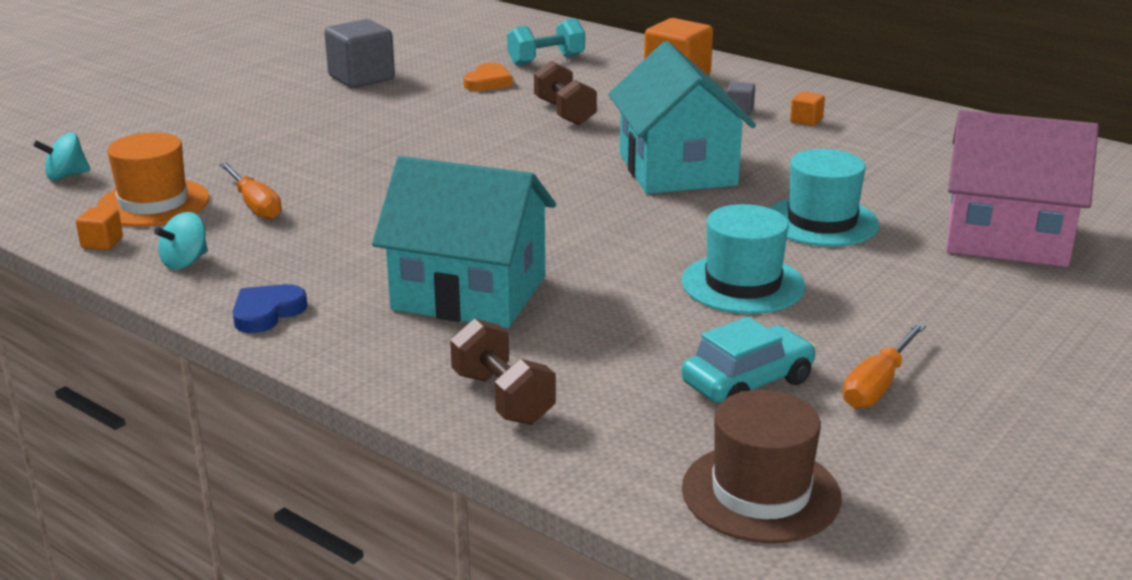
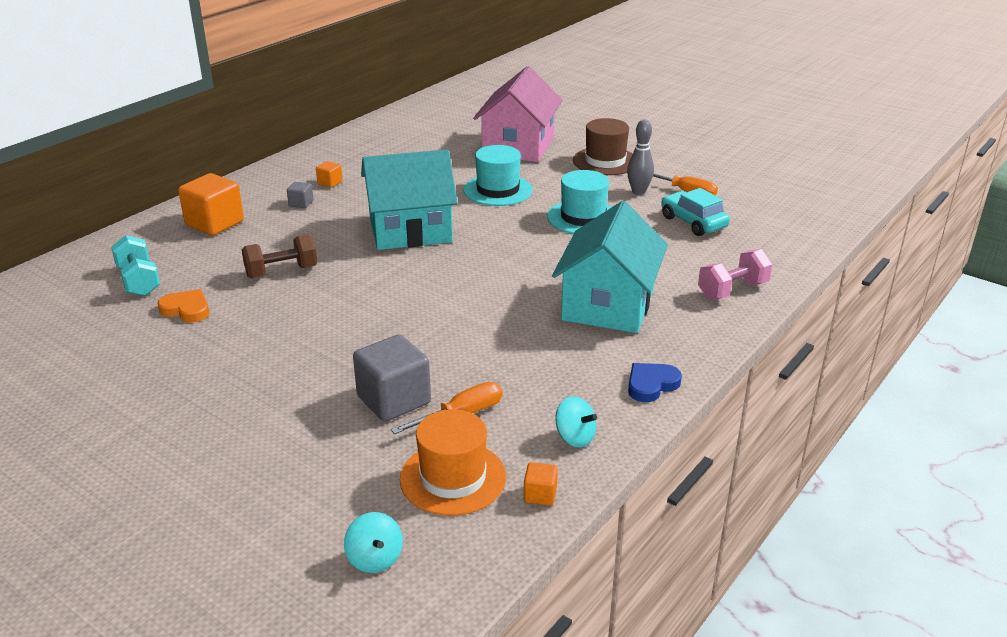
camera: 90 degrees left, 5 degrees up
(267, 312) = (651, 385): blue heart -> blue heart turned 105 degrees clockwise
(361, 78) = (137, 384): grey cube -> grey cube (394, 400)
(502, 398) = (732, 290): brown dumbbell -> pink dumbbell
(761, 493) = (789, 225): brown hat -> brown hat (605, 161)
(860, 337) = (638, 192): none -> grey bowling pin

